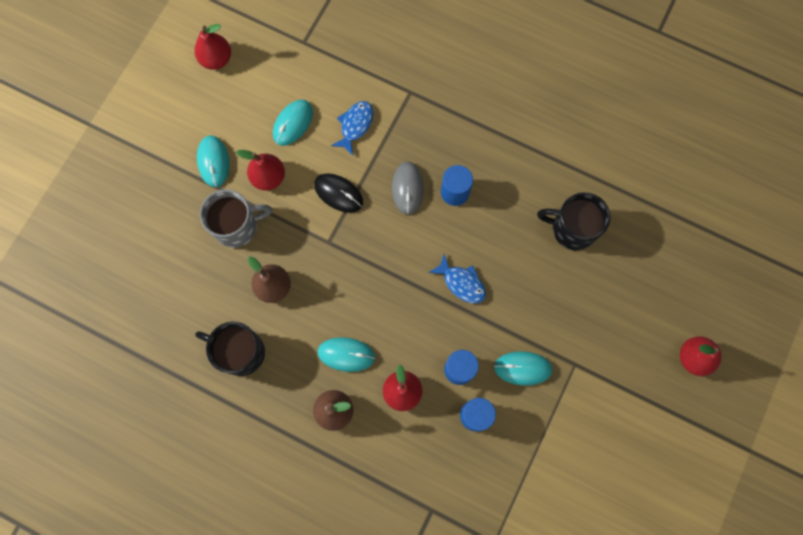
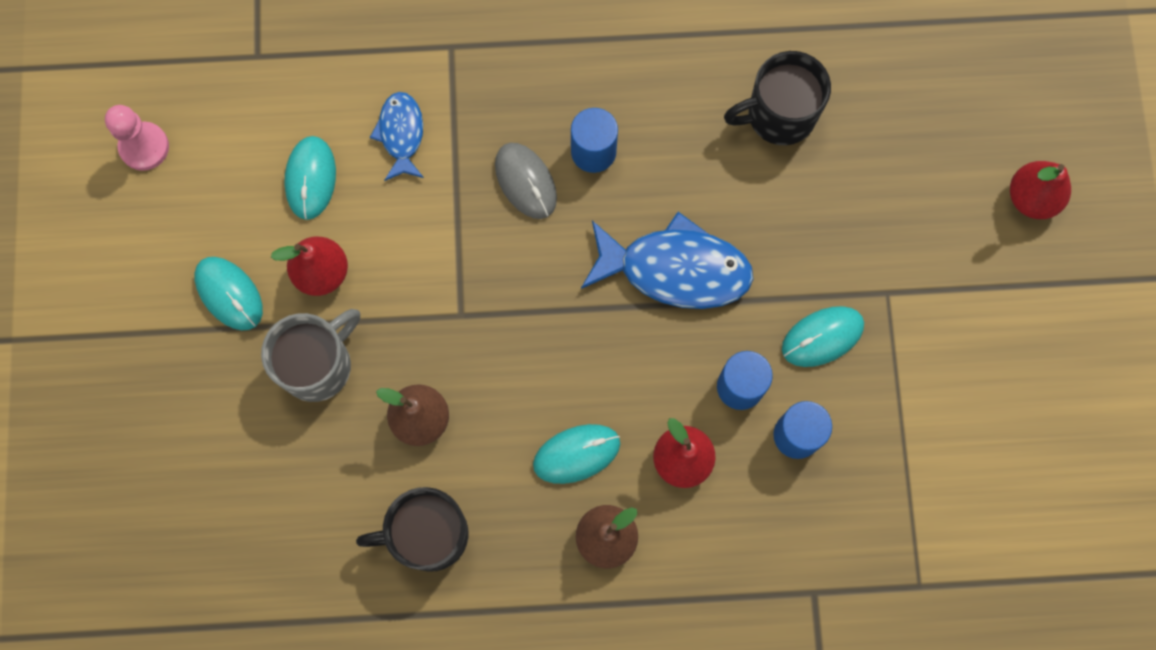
camera: 30 degrees left, 0 degrees up
(216, 59) = (144, 147): red pear -> pink pawn
(338, 193) = (434, 241): black mouse -> none
(461, 283) = (675, 269): blue fish -> blue fish, size x1.78

